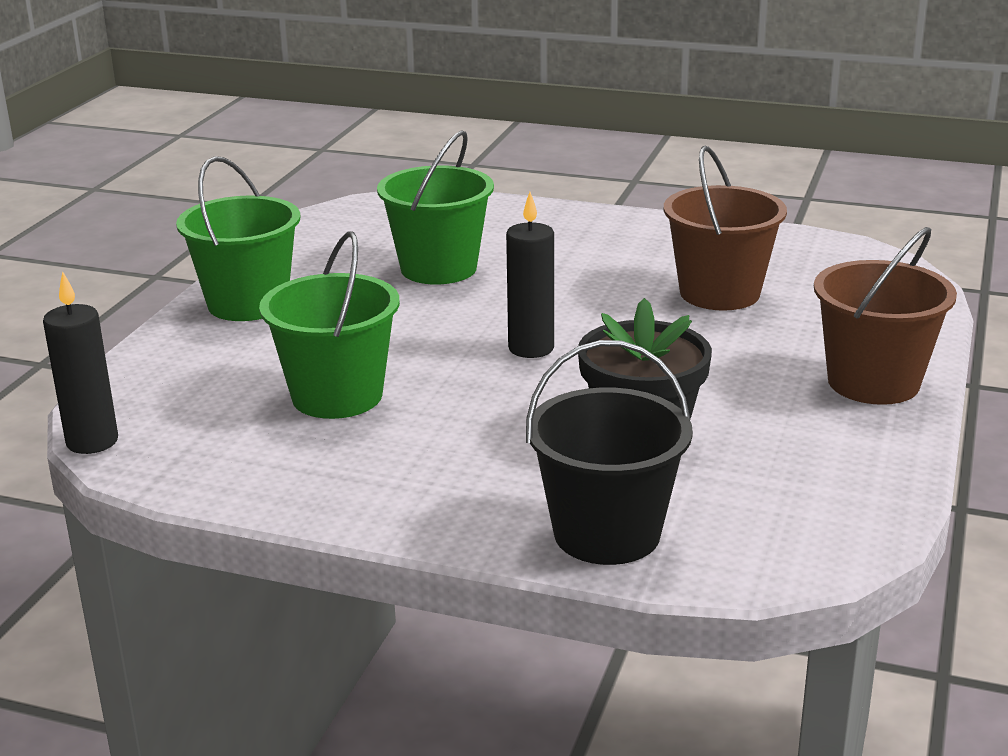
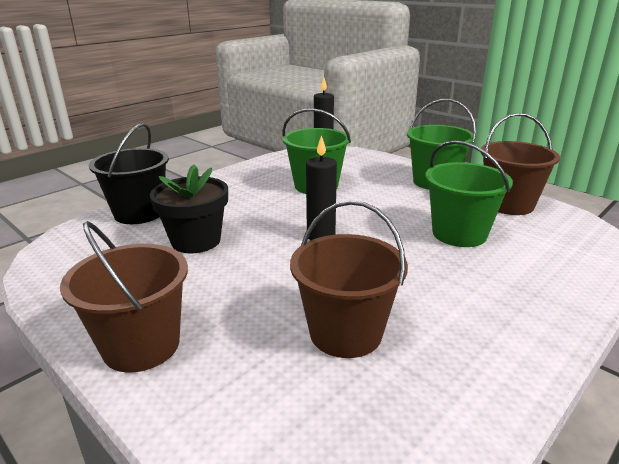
camera: 115 degrees right, 0 degrees up
(311, 249) = (508, 204): none -> brown bucket

